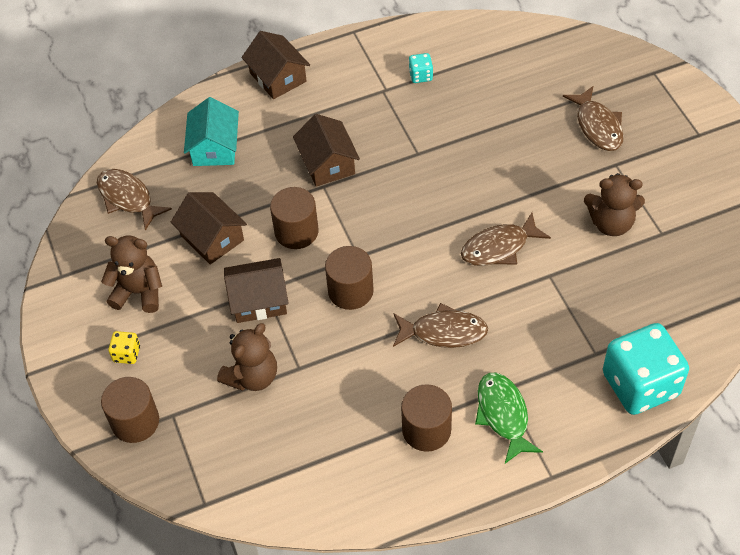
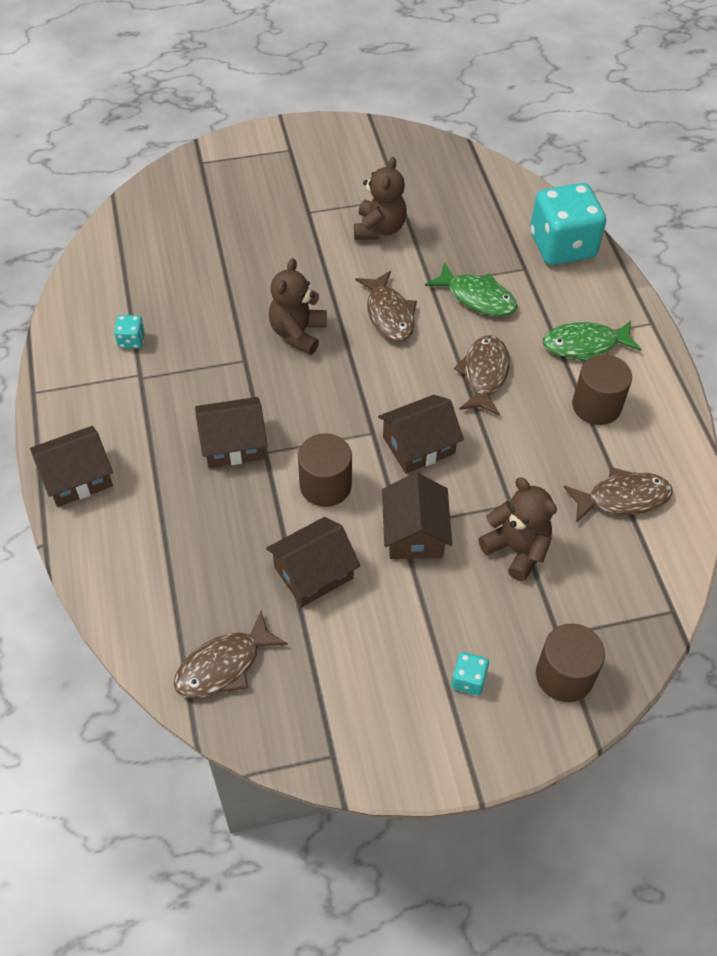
camera: 85 degrees left, 0 degrees up
(127, 354) = (468, 680): yellow dice -> turquoise dice
(139, 292) = (378, 661): brown teddy bear -> brown teddy bear (298, 333)
(214, 147) = (170, 557): turquoise house -> none
(350, 291) = (418, 445): brown cylinder -> brown house
(542, 315) = (477, 297): none -> green fish
(597, 126) = (256, 214): brown fish -> brown fish (622, 498)

